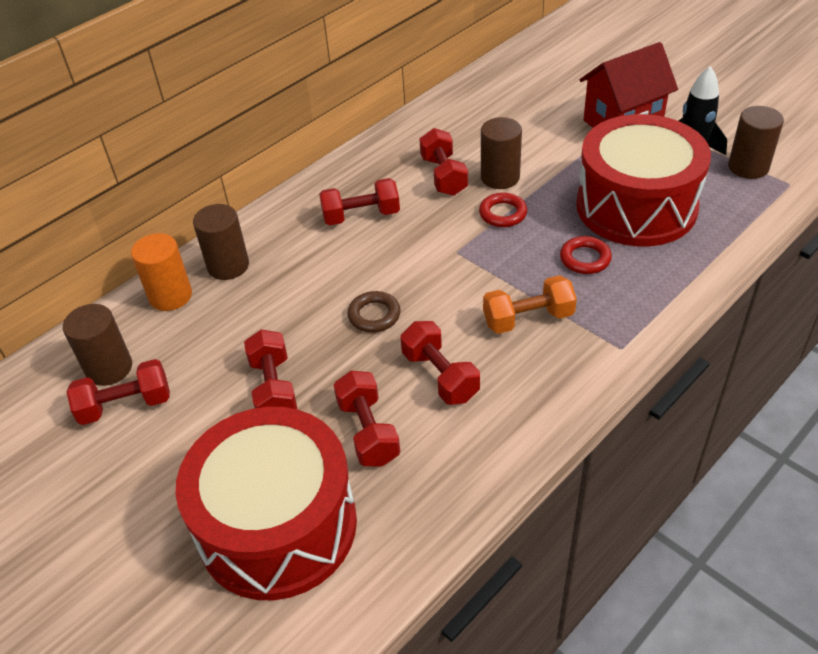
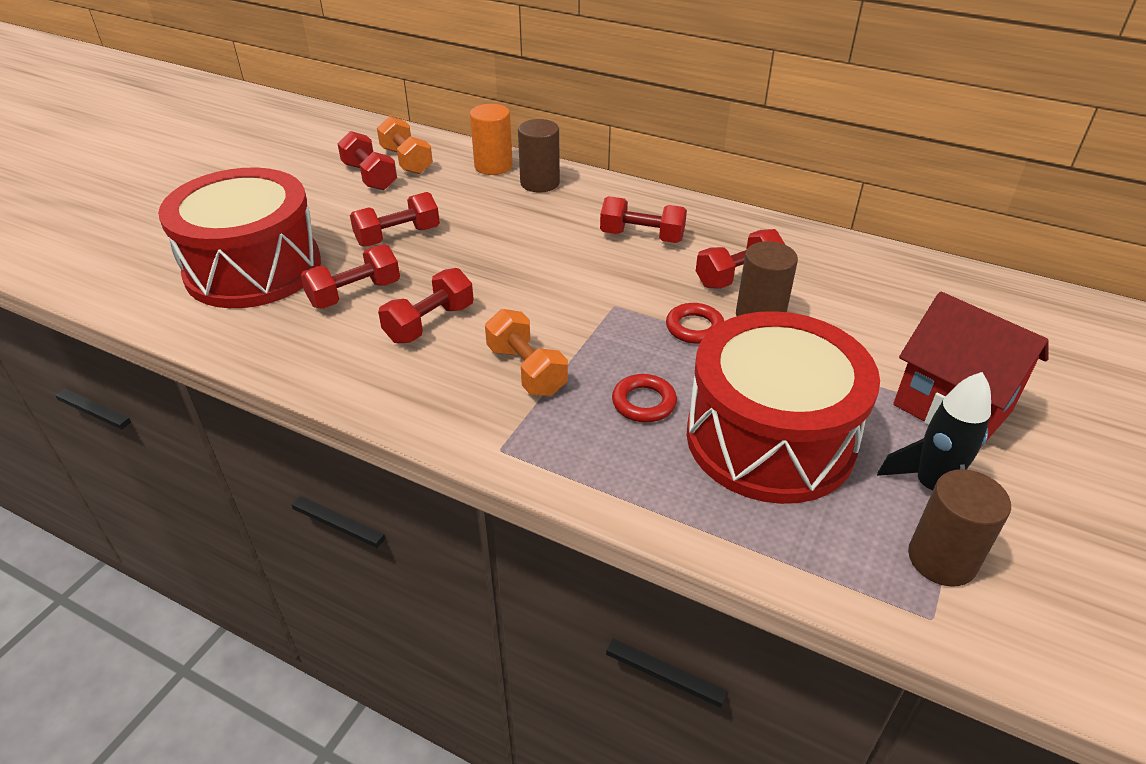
camera: 70 degrees right, 5 degrees down
(109, 368) = (406, 161): brown cylinder -> orange dumbbell
(361, 216) = (642, 236): red dumbbell -> red dumbbell turned 45 degrees counterclockwise
(374, 315) = (501, 270): brown ring -> none

